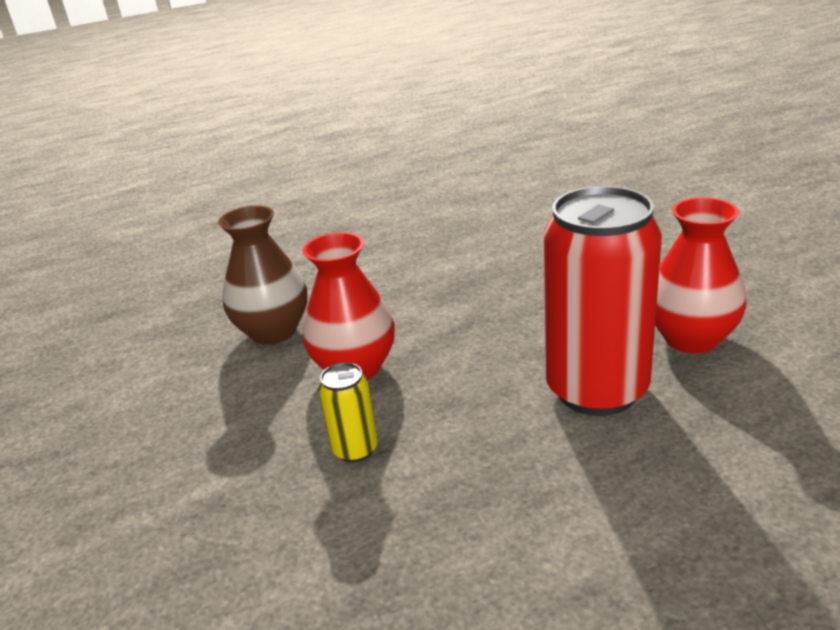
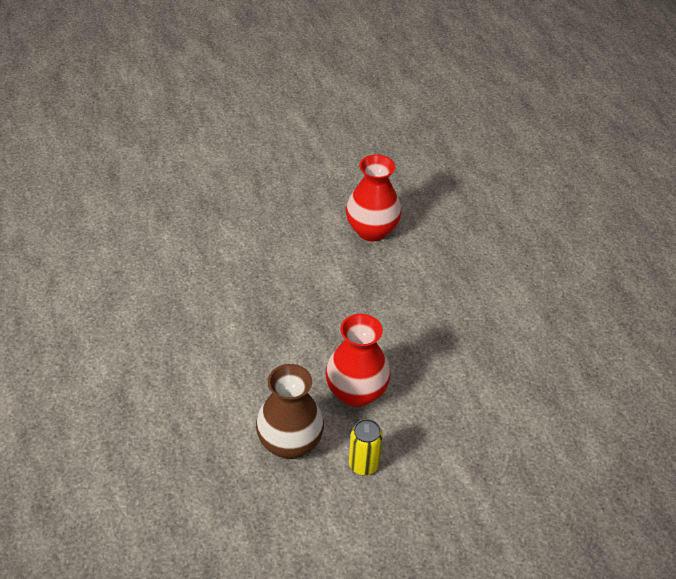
camera: 90 degrees left, 15 degrees up
(355, 449) = (440, 396): yellow can -> yellow can (363, 465)
(596, 390) = (409, 281): red can -> none

